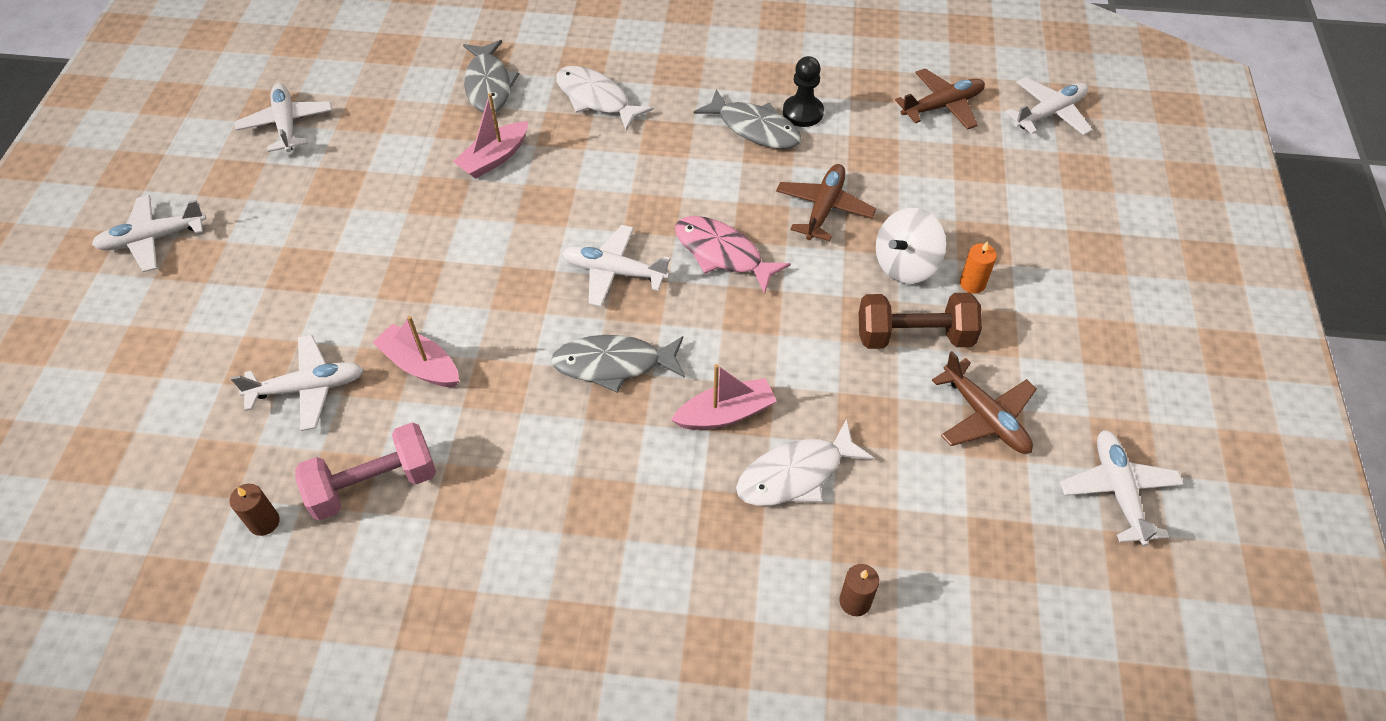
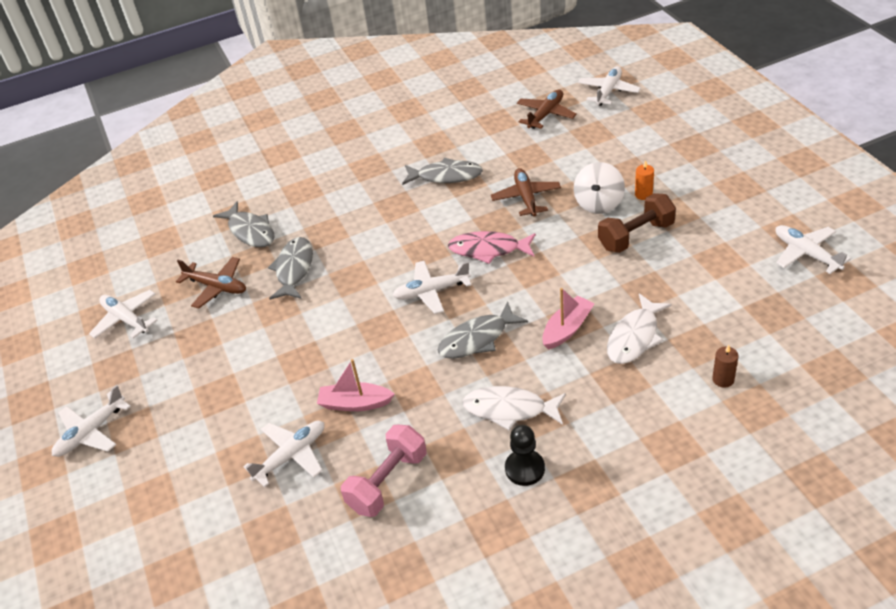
camera: 25 degrees left, 10 degrees down
(264, 522) = (334, 542): brown candle -> none
(494, 158) = (294, 269): pink boat -> grey fish
(596, 99) = (330, 206): white fish -> white fish (509, 409)
(803, 112) = (467, 154): black pawn -> black pawn (525, 468)
(985, 417) = (709, 255): brown plane -> brown plane (217, 287)

